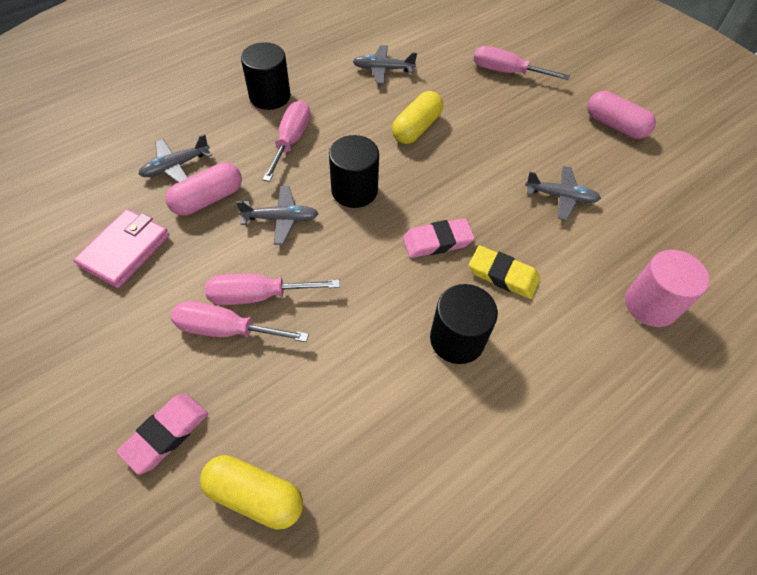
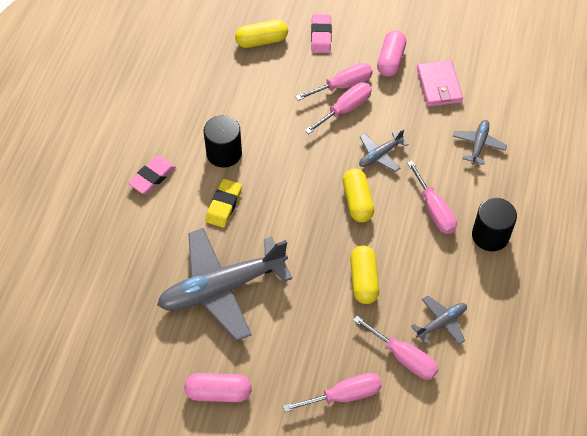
camera: 145 degrees right, 0 degrees up
(208, 199) = (434, 138): pink capsule -> pink capsule (390, 60)
(354, 190) = (357, 201): black cylinder -> yellow capsule
(436, 67) = (404, 357): none -> pink screwdriver
(437, 241) = (278, 201): pink eraser -> pink eraser (152, 177)
(503, 275) = (223, 205): yellow eraser -> yellow eraser turned 60 degrees counterclockwise
(561, 197) = (222, 288): grey plane -> grey plane, size x2.21
(650, 304) = (125, 243): pink cylinder -> none

